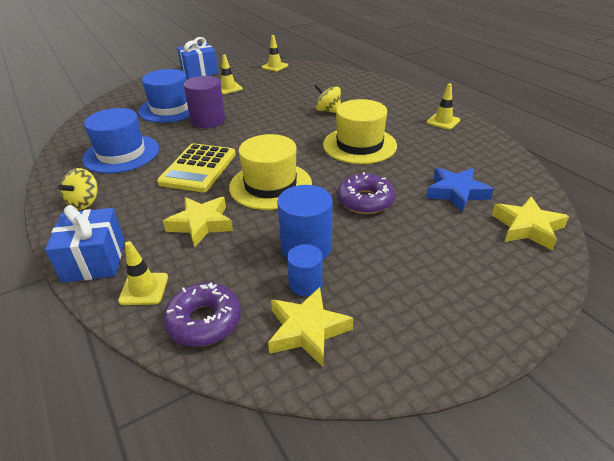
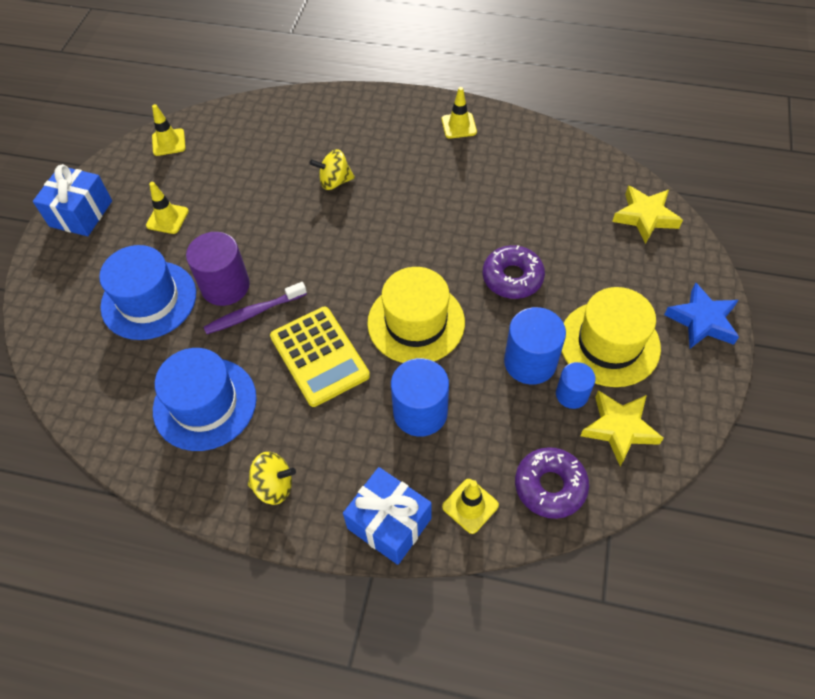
camera: 45 degrees left, 20 degrees up
(84, 202) = (274, 486): yellow spinning top -> yellow spinning top turned 60 degrees counterclockwise
(201, 224) = (420, 412): yellow star -> blue cylinder
(202, 136) = (254, 313): none -> purple toothbrush
(359, 145) = (426, 212): yellow hat -> yellow hat (609, 343)
(456, 193) = (565, 215): blue star -> blue star (702, 321)

